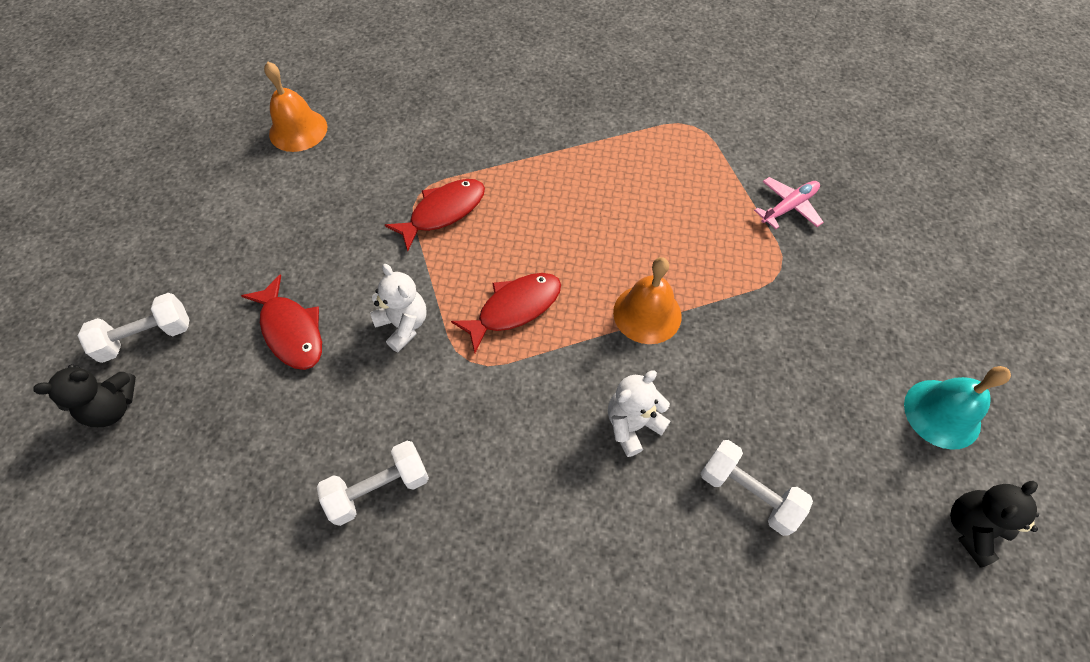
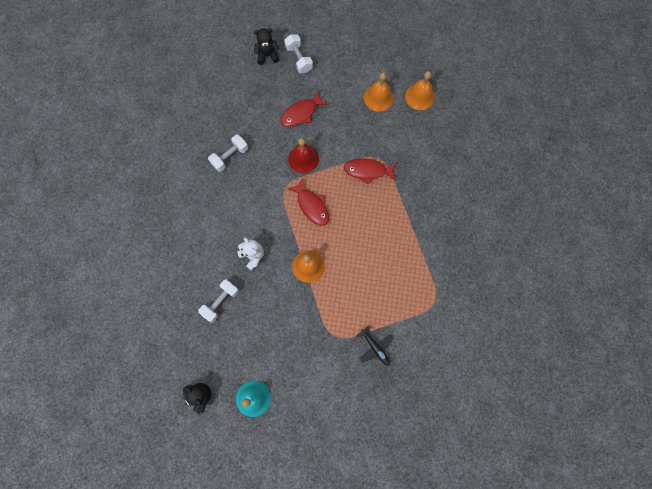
camera: 90 degrees right, 15 degrees up
(113, 407) = (267, 55): black teddy bear -> black teddy bear turned 105 degrees clockwise
(285, 192) = (378, 98): none -> orange bell
(379, 488) = (230, 157): white dumbbell -> white dumbbell turned 75 degrees clockwise
(403, 325) = (303, 158): white teddy bear -> red bell
(443, 212) = (367, 171): red fish -> red fish turned 135 degrees clockwise
(788, 207) = (375, 347): pink plane -> black plane

